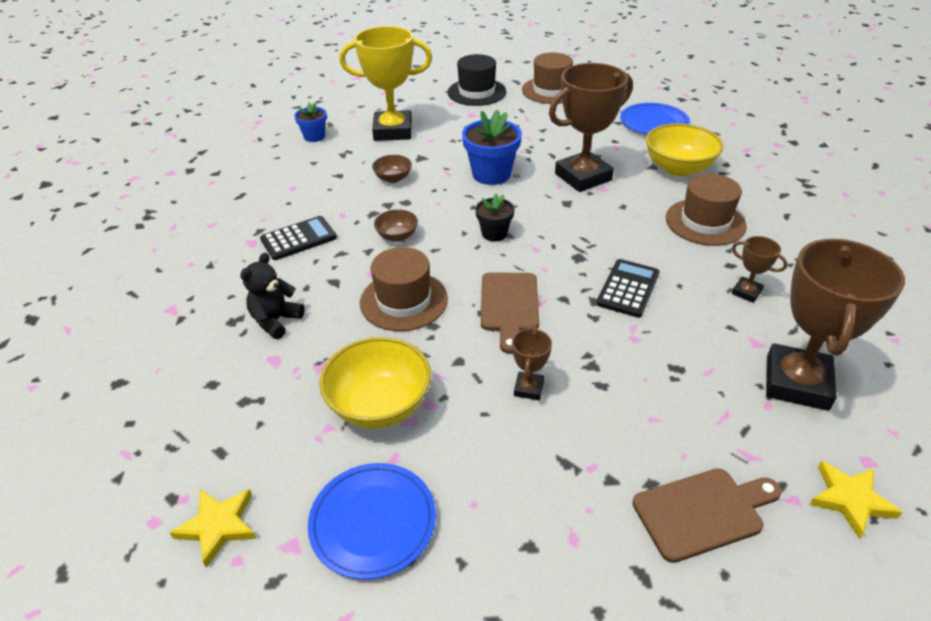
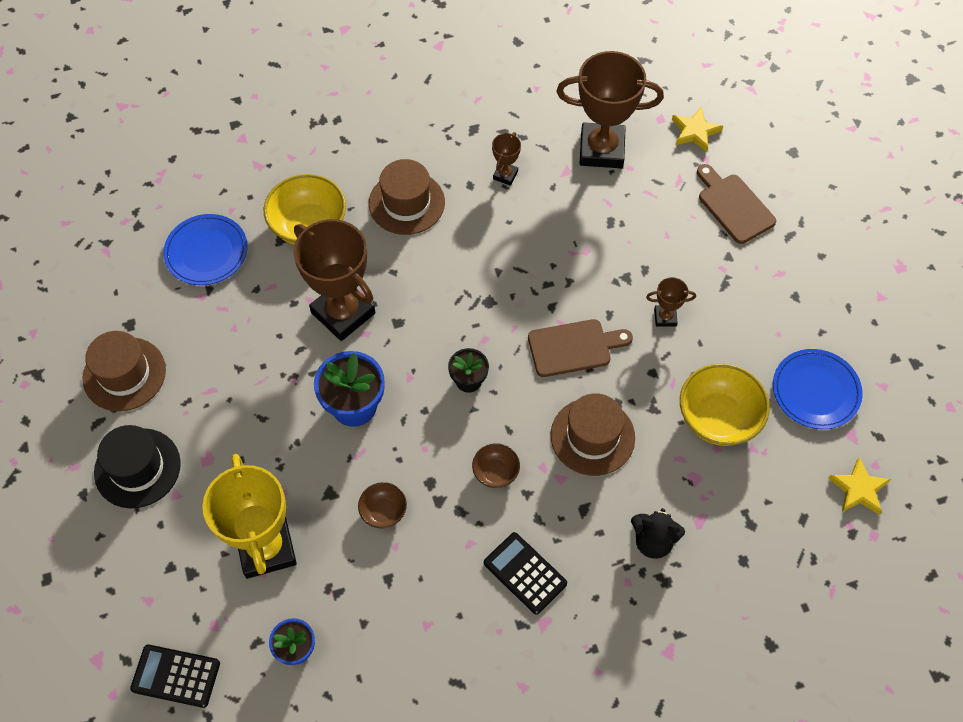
camera: 105 degrees left, 20 degrees up
(628, 288) = (524, 259): black calculator -> black calculator (176, 676)

